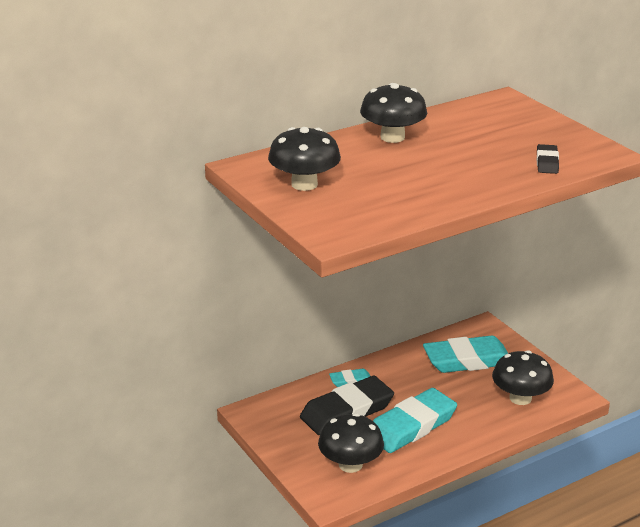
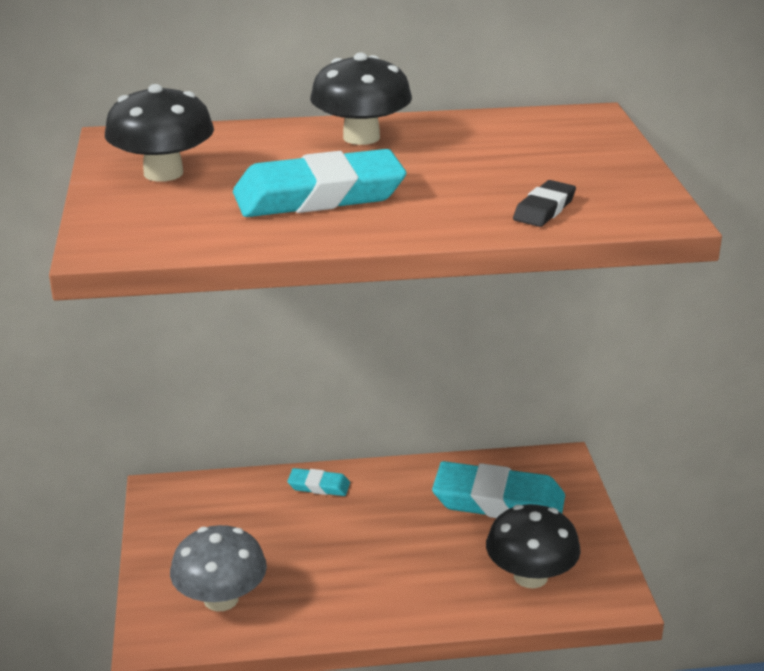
camera: 25 degrees right, 0 degrees up
(347, 411) = (279, 525): black eraser -> none
(350, 464) = (221, 599): black mushroom -> grey mushroom
(411, 426) = (345, 570): turquoise eraser -> turquoise eraser (319, 195)

